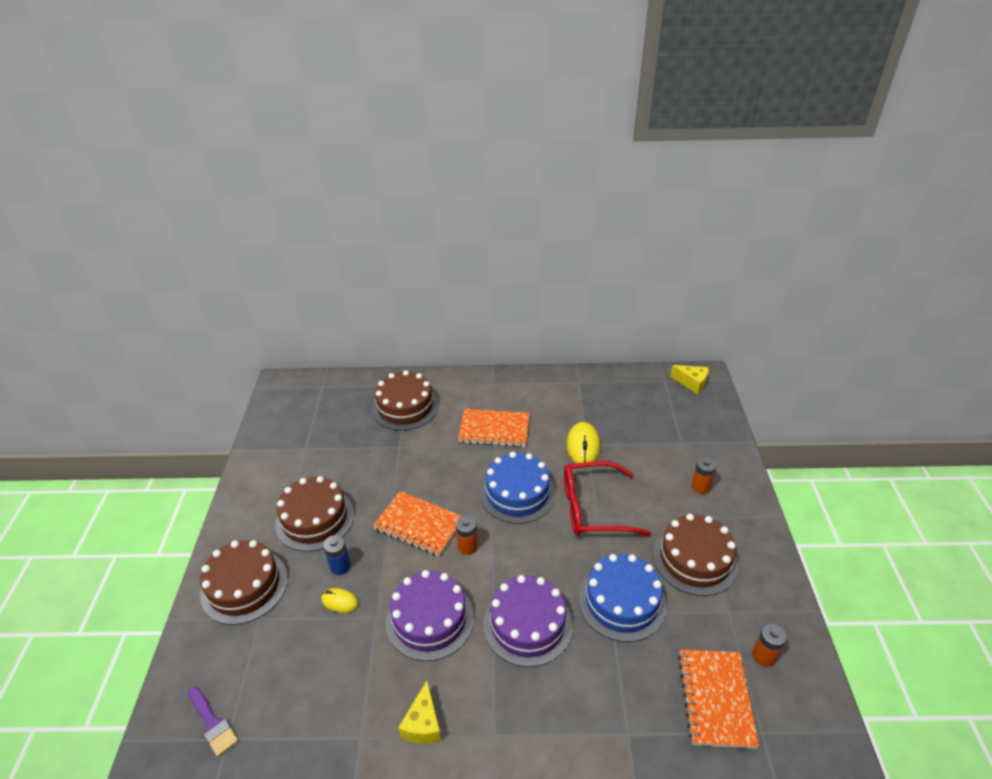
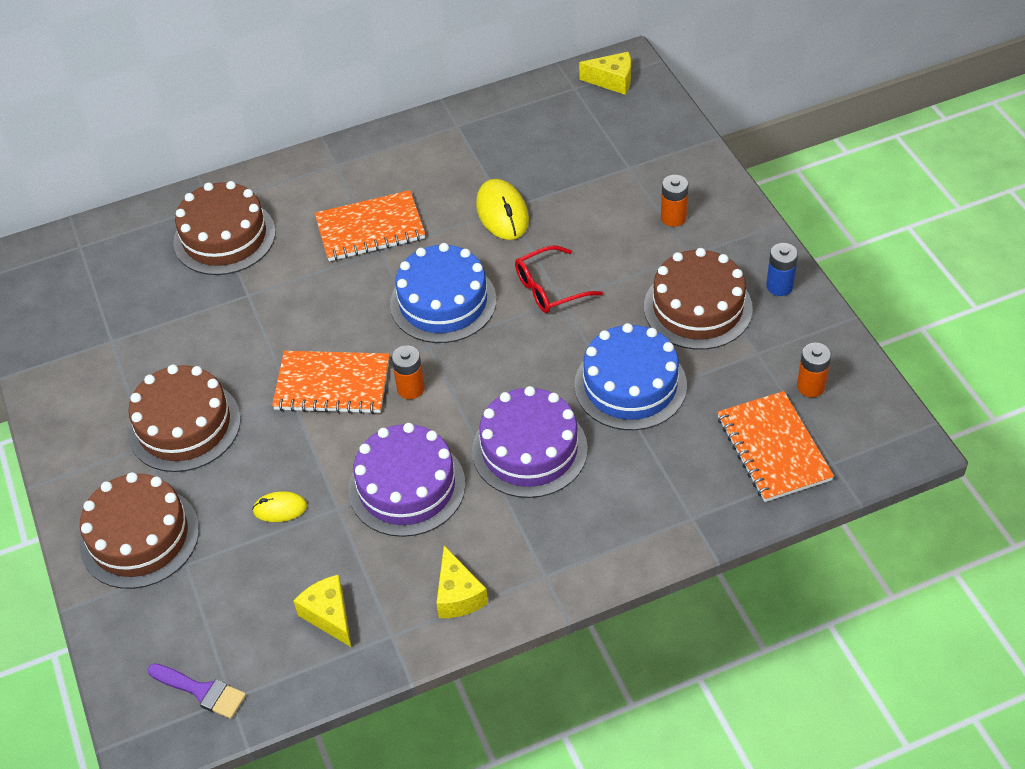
camera: 20 degrees left, 10 degrees up
(327, 700) = (329, 615): none -> yellow cheese
(340, 566) = (255, 469): blue battery -> blue battery (779, 286)
(593, 508) = (549, 288): red glasses -> red glasses, size x0.63

